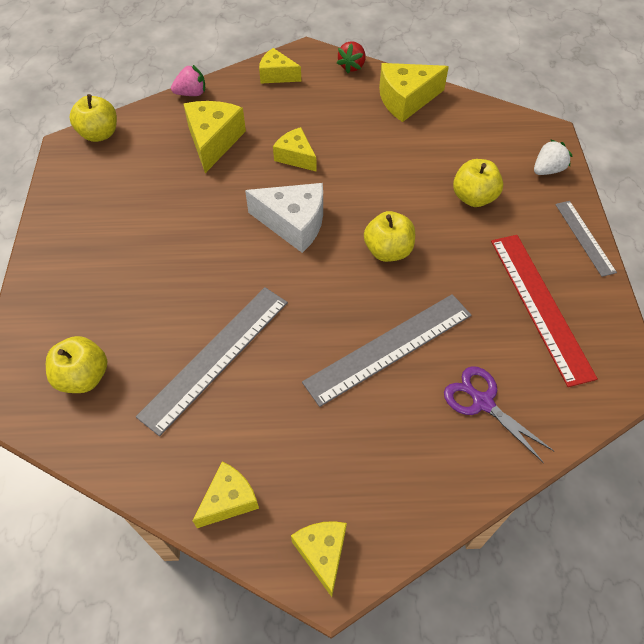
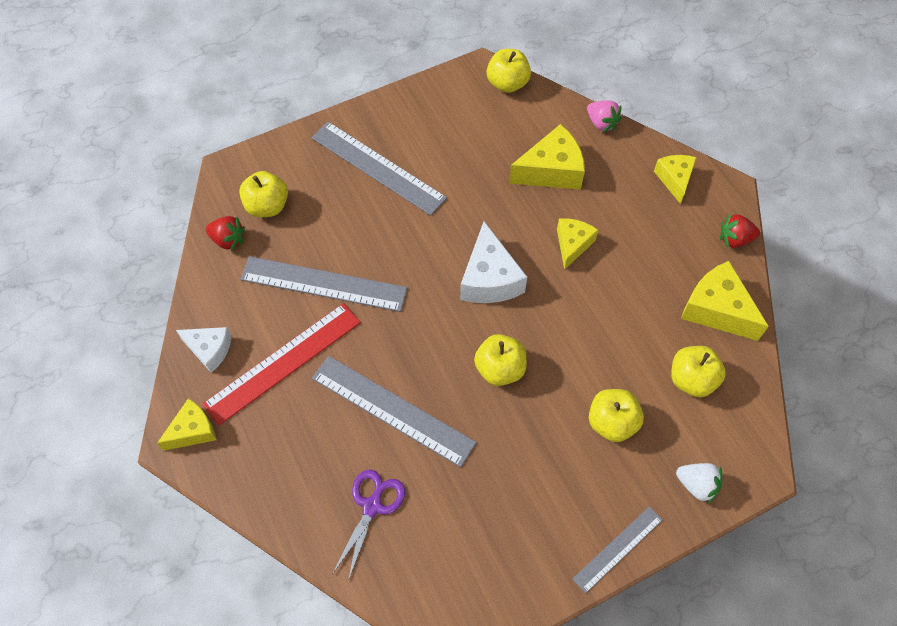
camera: 65 degrees right, 5 degrees up
(99, 432) = (228, 240): none -> red strawberry
(113, 262) = (378, 167): none -> grey ruler
(229, 500) = (209, 350): yellow cheese -> white cheese
(458, 137) = (692, 379): none -> yellow apple
(540, 306) = (504, 527): red ruler -> red ruler (283, 362)

